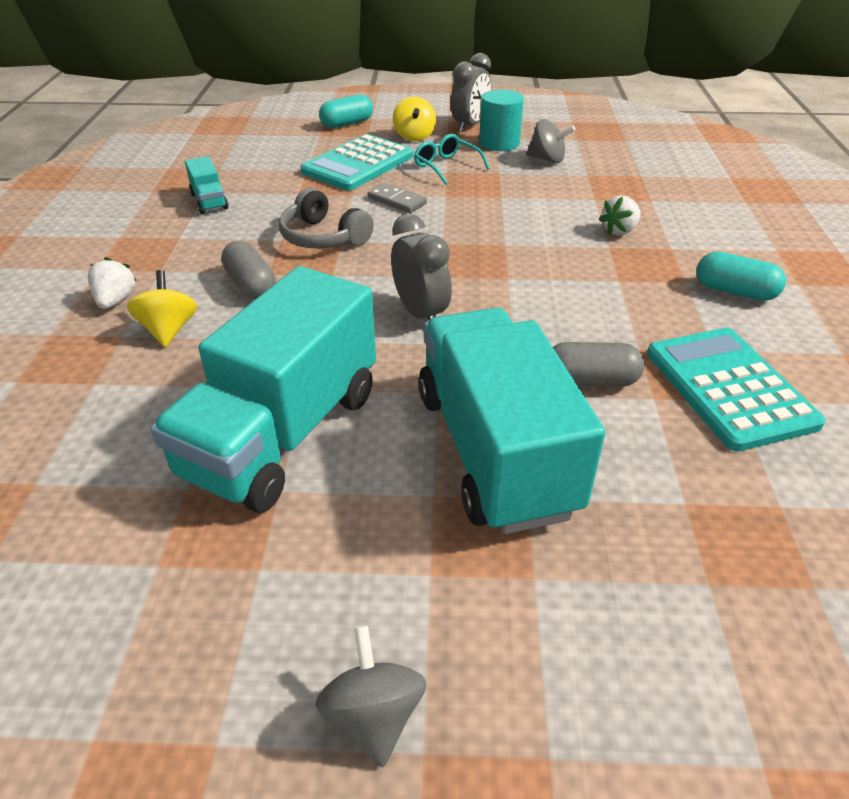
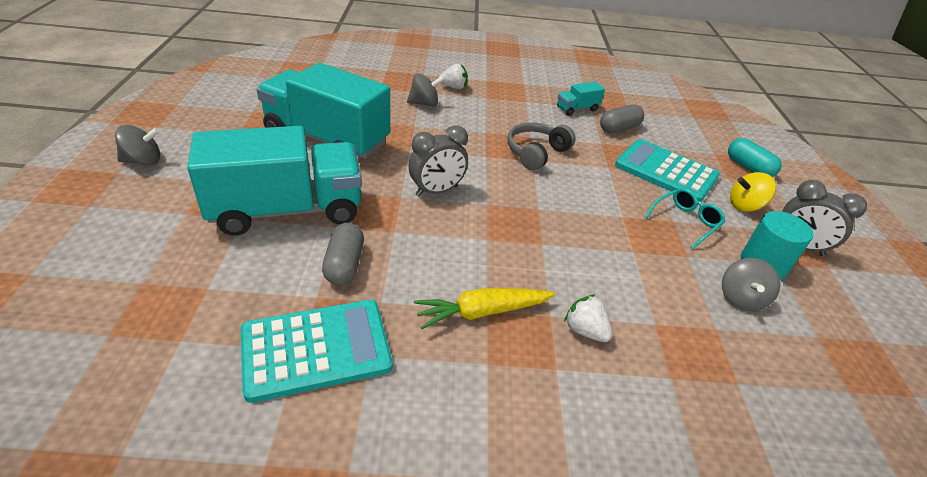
camera: 85 degrees right, 0 degrees up
(169, 330) = (424, 103): yellow spinning top -> grey spinning top
(250, 285) = (471, 126): grey capsule -> grey capsule (619, 128)
(397, 201) = (604, 189): grey domino -> none
(623, 283) = (482, 312): none -> yellow carrot
(735, 291) = (469, 404): turquoise capsule -> none

